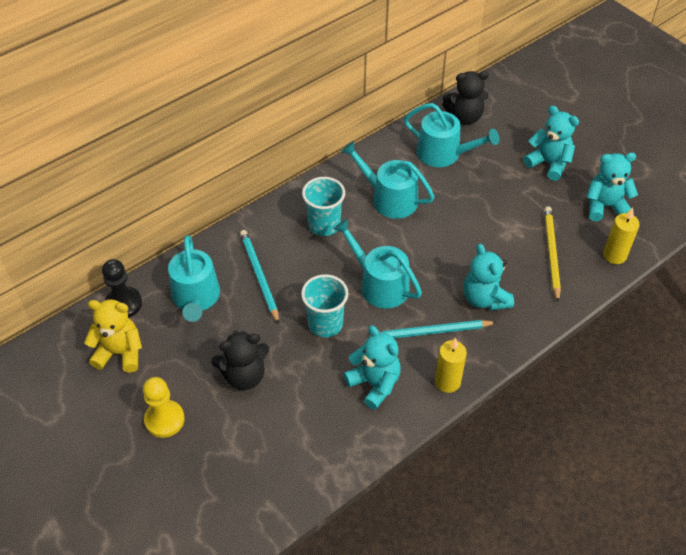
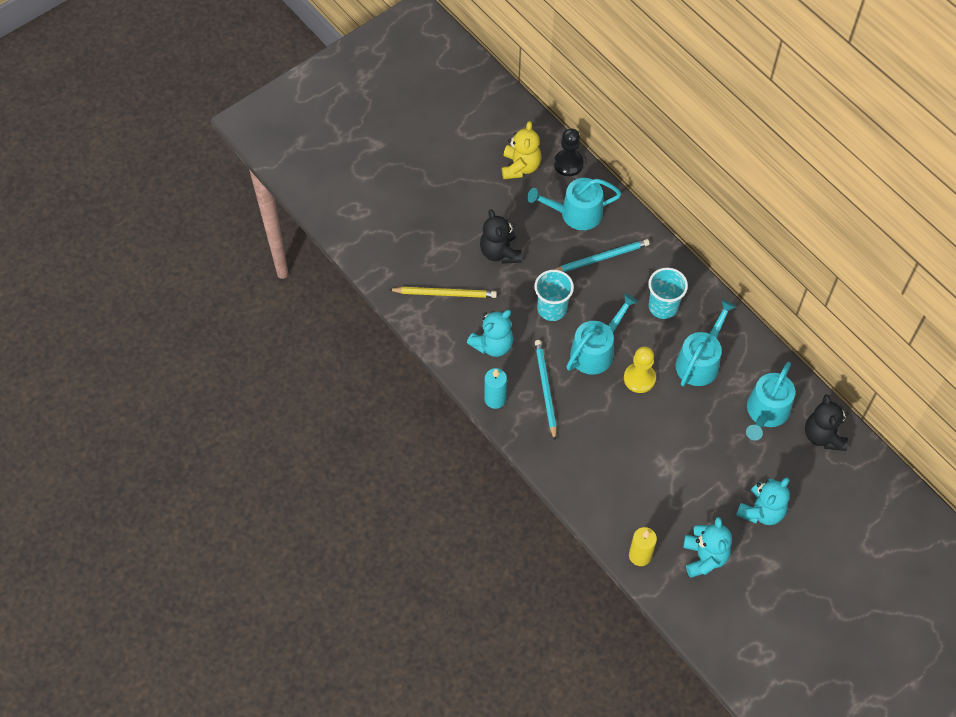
camera: 90 degrees right, 10 degrees up
(164, 420) = (460, 202): yellow pawn -> yellow pawn (639, 378)
(447, 382) = (495, 399): yellow candle -> turquoise candle
(484, 298) = (583, 435): turquoise teddy bear -> none
(551, 253) = (639, 498): yellow pencil -> yellow pencil (445, 293)

